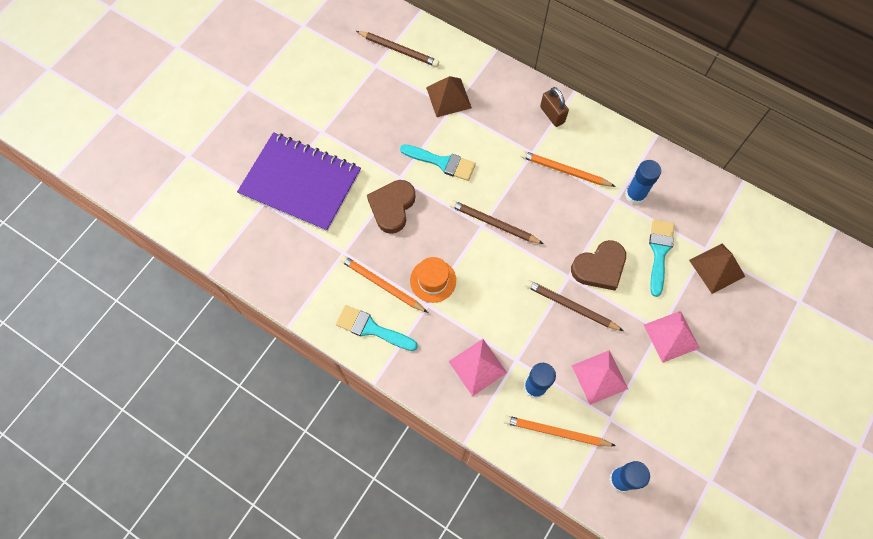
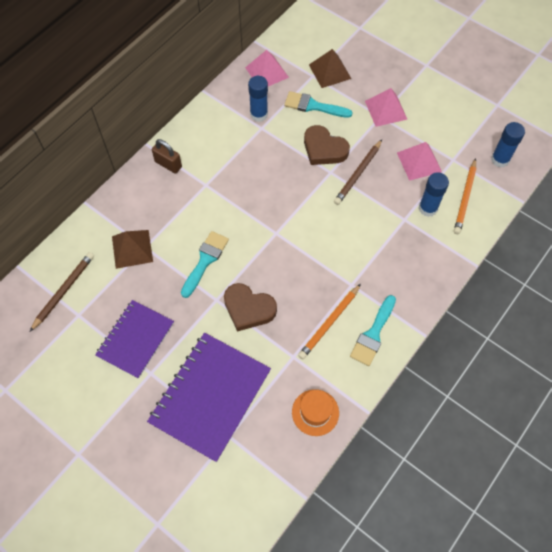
camera: 85 degrees left, 5 degrees down
(354, 115) = (135, 339): none -> purple notebook
(433, 280) = (328, 278): orange hat -> orange hat (315, 412)
(477, 367) = (410, 249): pink pyramid -> pink pyramid (267, 72)
(493, 223) = (275, 223): brown pencil -> none
(552, 115) = (168, 164): brown padlock -> brown padlock turned 60 degrees clockwise
(564, 171) = (228, 162): orange pencil -> none
(599, 267) = (324, 149): brown heart -> brown heart turned 150 degrees clockwise

